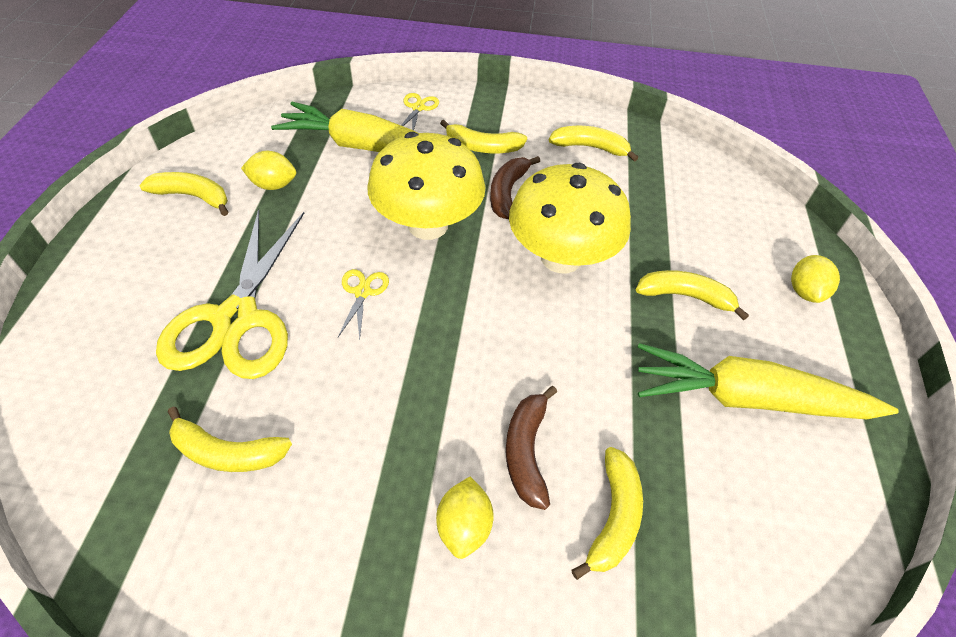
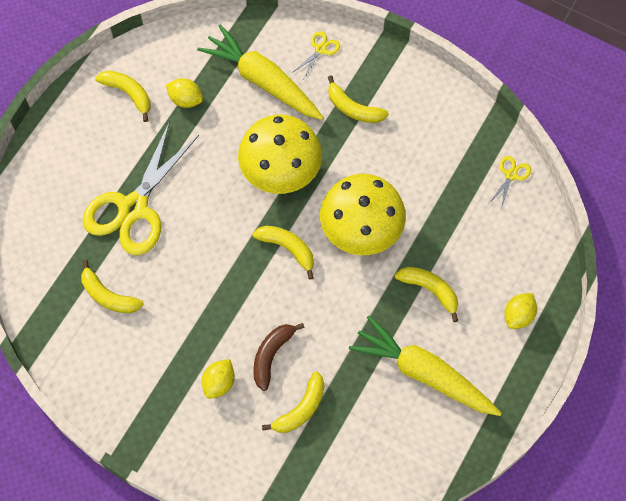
camera: 25 degrees right, 15 degrees up
(362, 292) = (217, 214): yellow scissors -> yellow scissors (511, 175)
(507, 192) = (351, 160): brown banana -> none
(590, 147) = (439, 135): yellow banana -> yellow banana (288, 249)

